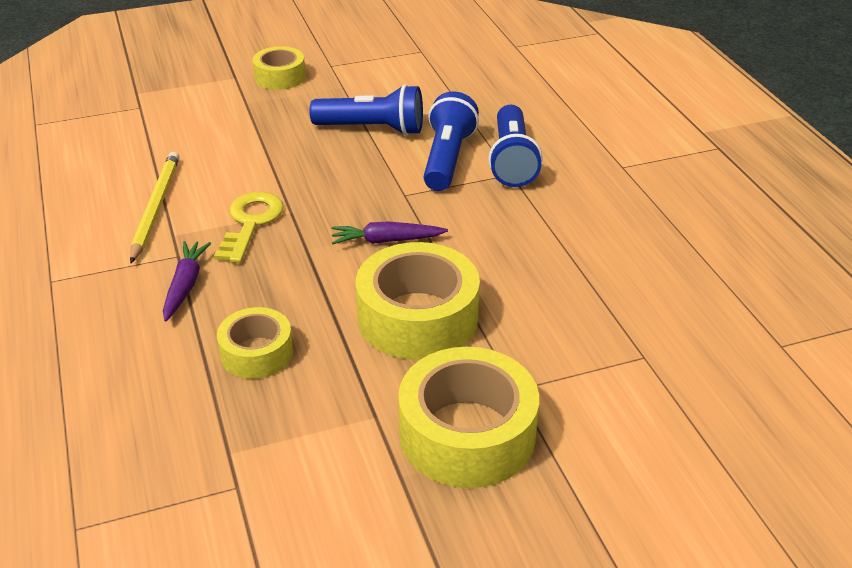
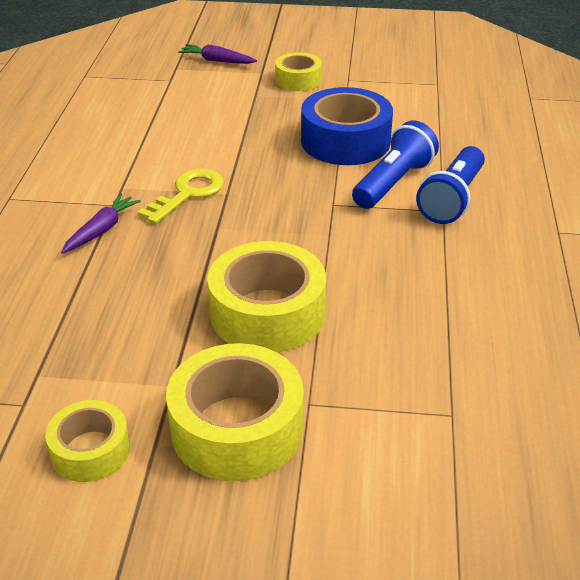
camera: 25 degrees right, 0 degrees up
(155, 207) = (124, 162): yellow pencil -> none
(257, 353) = (116, 301): yellow tape -> yellow tape (90, 450)
(373, 129) = (345, 141): blue flashlight -> blue tape
(386, 241) = (288, 239): purple carrot -> purple carrot (217, 61)

